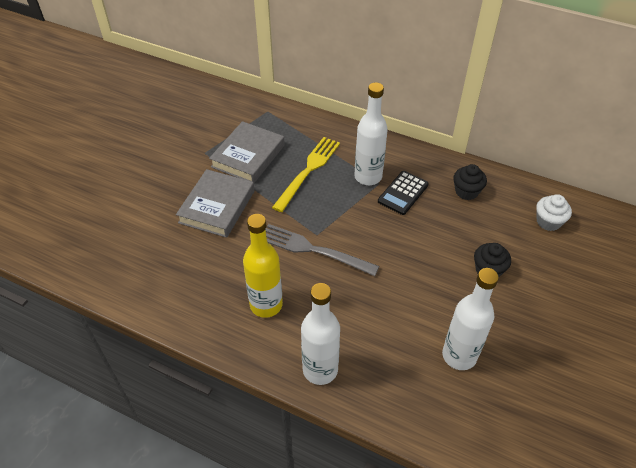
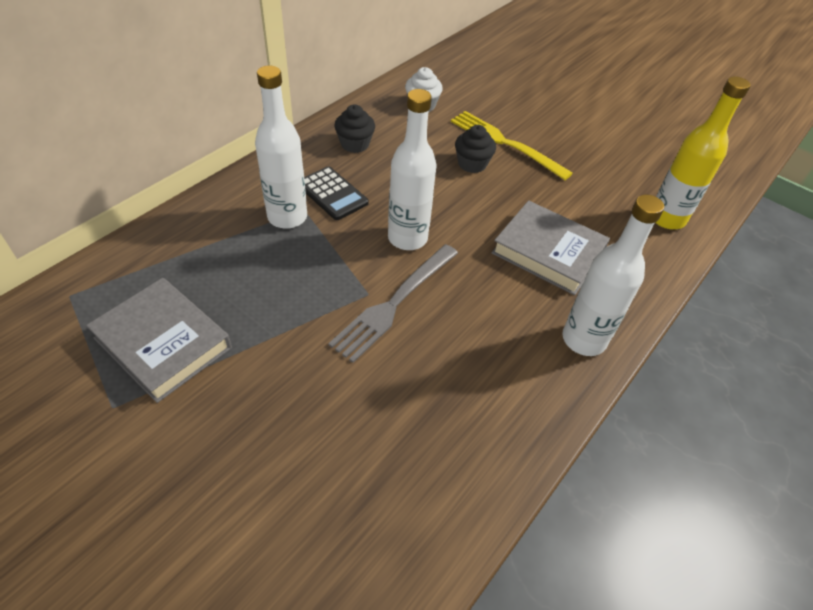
camera: 80 degrees left, 0 degrees up
(217, 207) = (259, 408): grey book -> grey book (548, 252)
(266, 305) = (475, 377): yellow bottle -> yellow bottle (667, 218)
(308, 170) = (240, 274): yellow fork -> yellow fork (504, 143)
(459, 356) = (576, 217): white bottle -> white bottle (407, 238)

